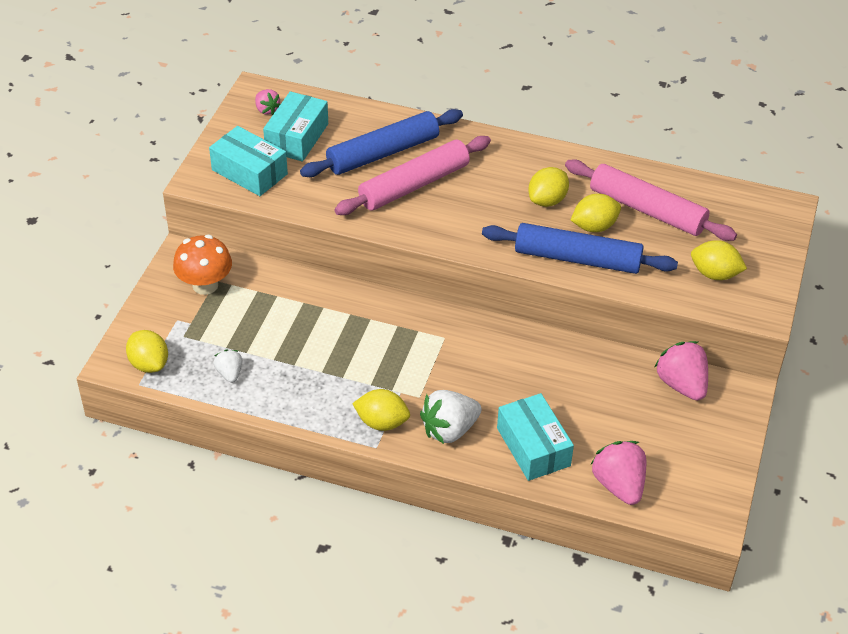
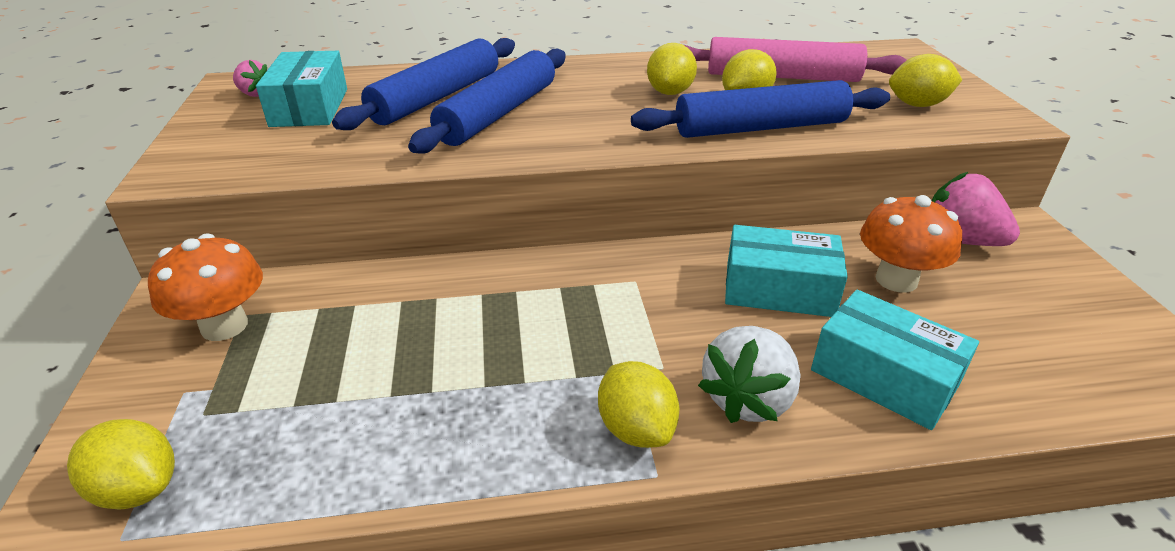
camera: 25 degrees left, 10 degrees down
(229, 373) = (317, 447): white strawberry -> none
(249, 172) = (252, 150): turquoise box -> turquoise box (779, 289)
(382, 422) = (636, 429): yellow lemon -> yellow lemon turned 75 degrees clockwise
(414, 185) = (498, 113): pink rolling pin -> blue rolling pin
(605, 396) = (896, 280): none -> orange mushroom
(619, 485) = (1047, 384): pink strawberry -> none

